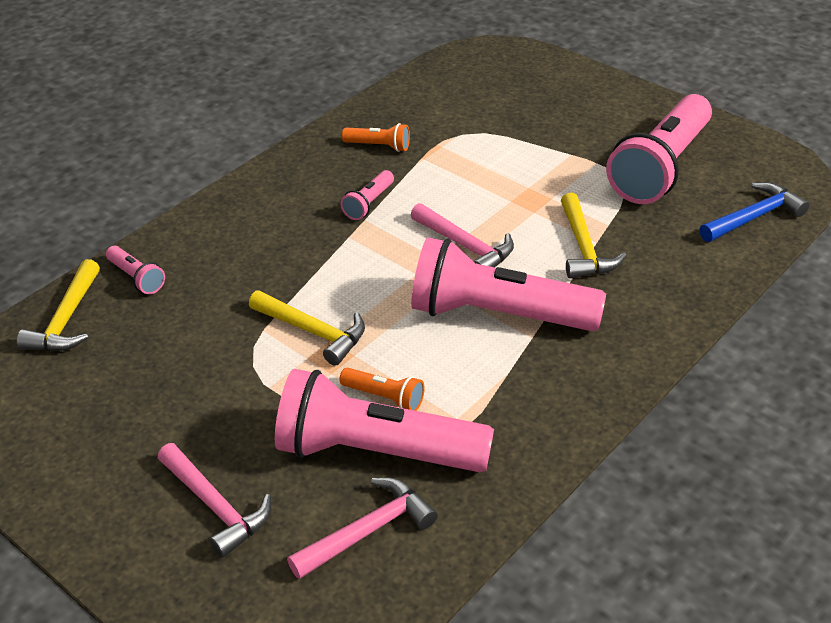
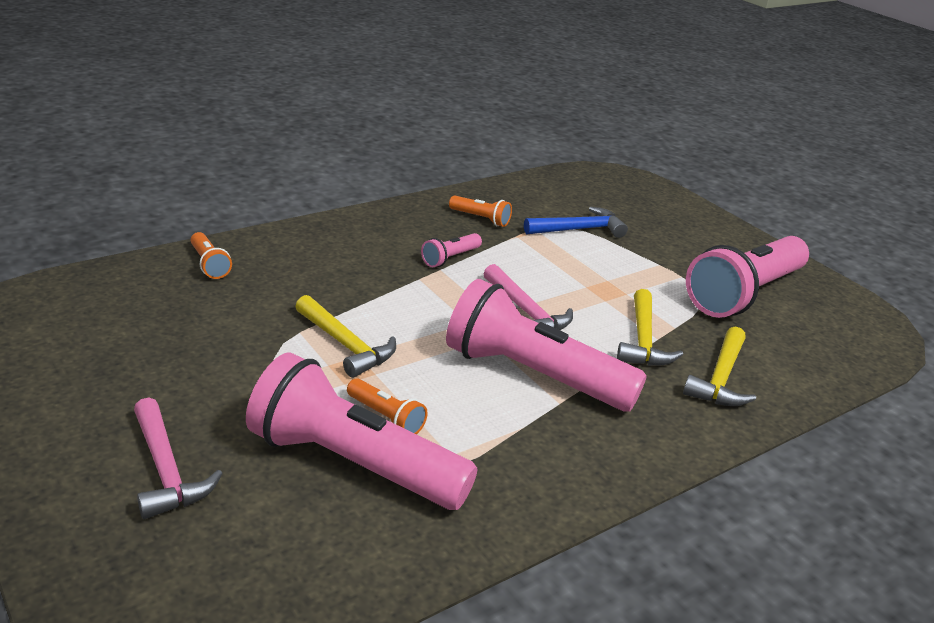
camera: 10 degrees right, 10 degrees down
(66, 320) = (127, 281): yellow hammer -> yellow hammer (720, 378)
(137, 278) = (209, 264): pink flashlight -> orange flashlight
(368, 531) = (306, 536): pink hammer -> none
(754, 217) = (828, 355): blue hammer -> blue hammer (579, 229)

